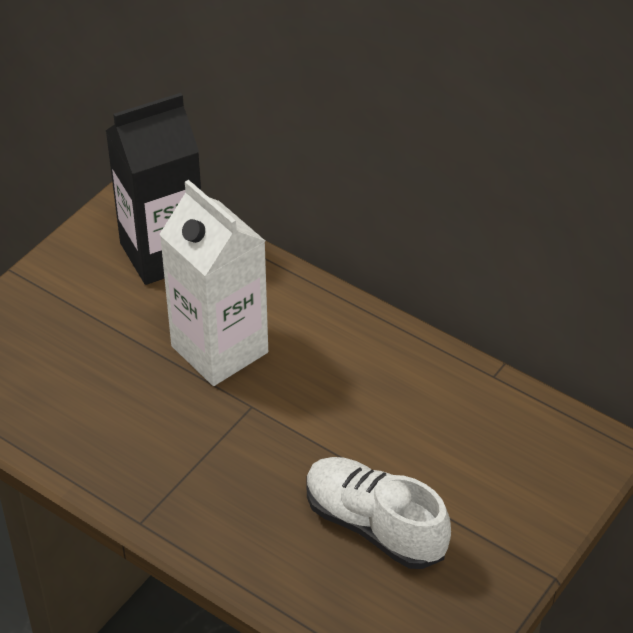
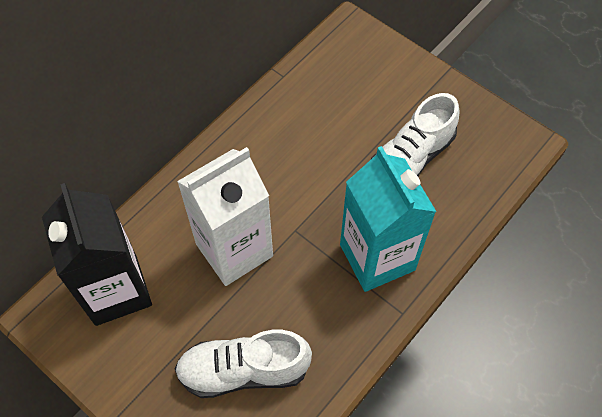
camera: 85 degrees left, 15 degrees up
(67, 372) = (244, 371): none -> white shoe
(218, 492) = (377, 257): none -> turquoise carton

